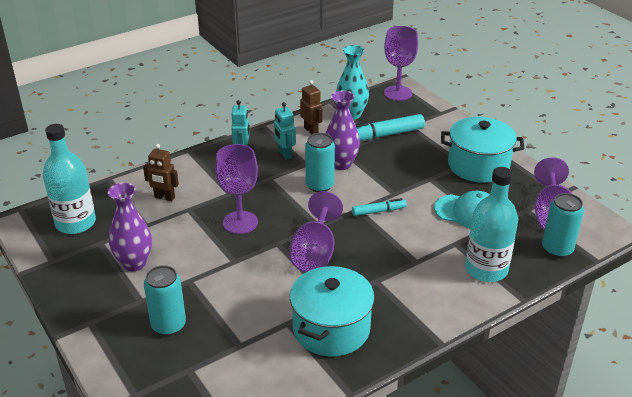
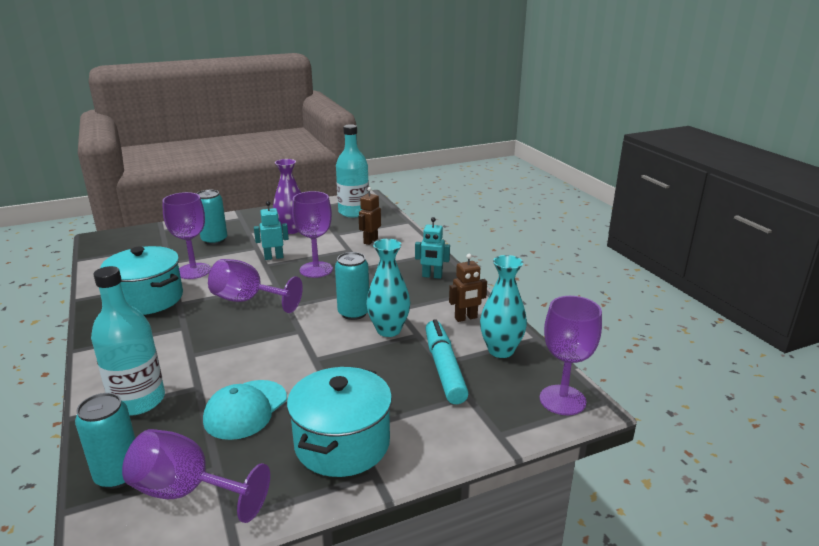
camera: 100 degrees right, 10 degrees down
(259, 314) = (194, 271): none -> purple goblet
(285, 154) = (420, 298): turquoise robot -> turquoise robot (274, 257)
(341, 164) = (388, 330): purple vase -> turquoise vase
(379, 211) = (288, 343): turquoise marker -> none

